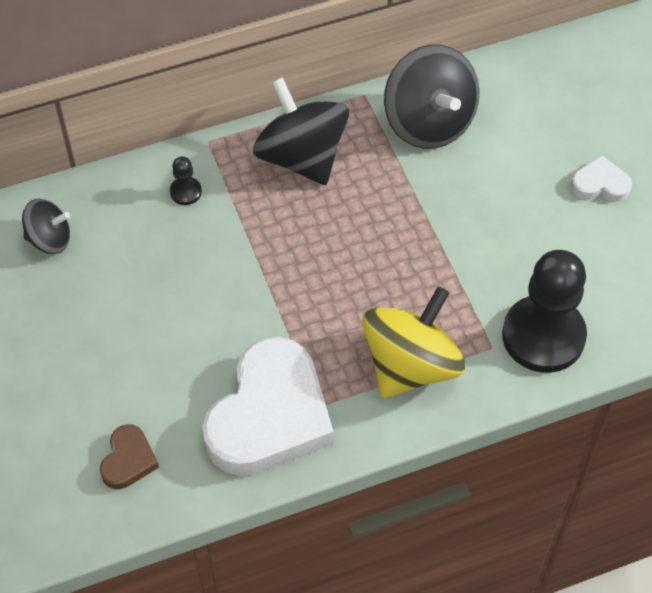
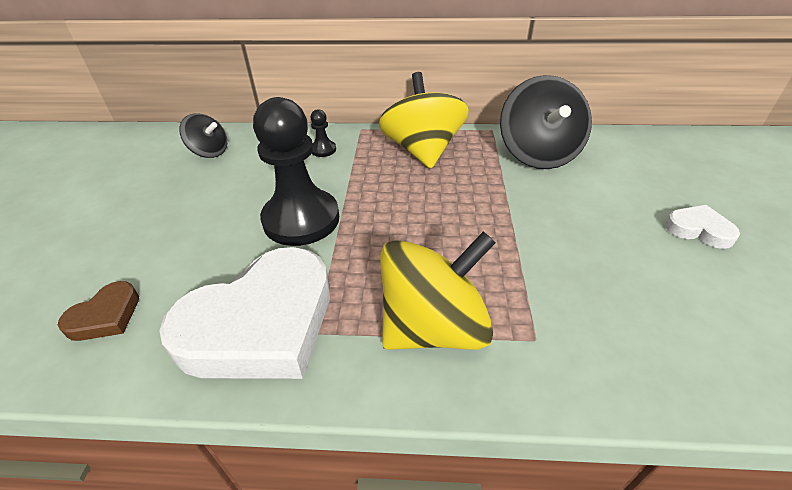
camera: 25 degrees right, 15 degrees down
(301, 157) = (423, 151): black spinning top -> yellow spinning top
(543, 336) = (603, 348): black pawn -> black pawn (301, 219)

